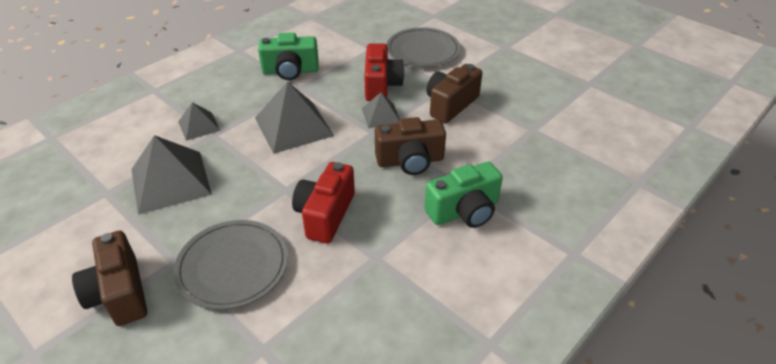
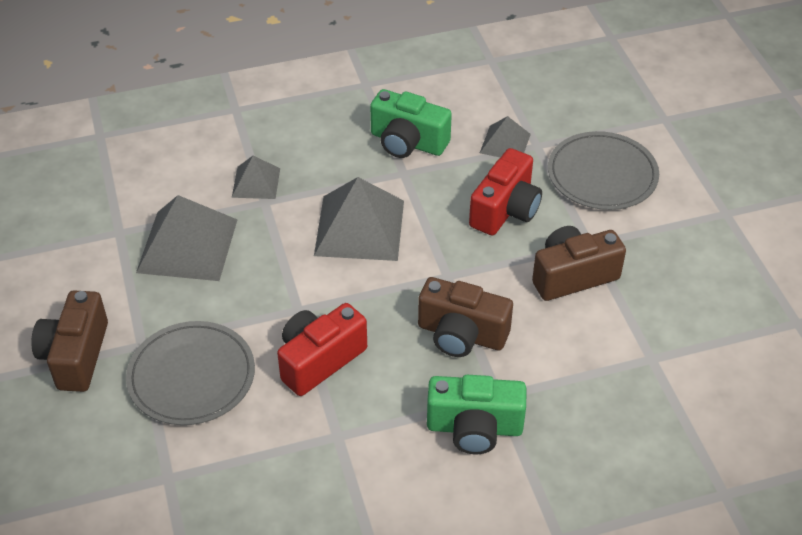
camera: 30 degrees right, 5 degrees up
(381, 115) = (472, 255): grey pyramid -> grey pyramid (505, 143)

